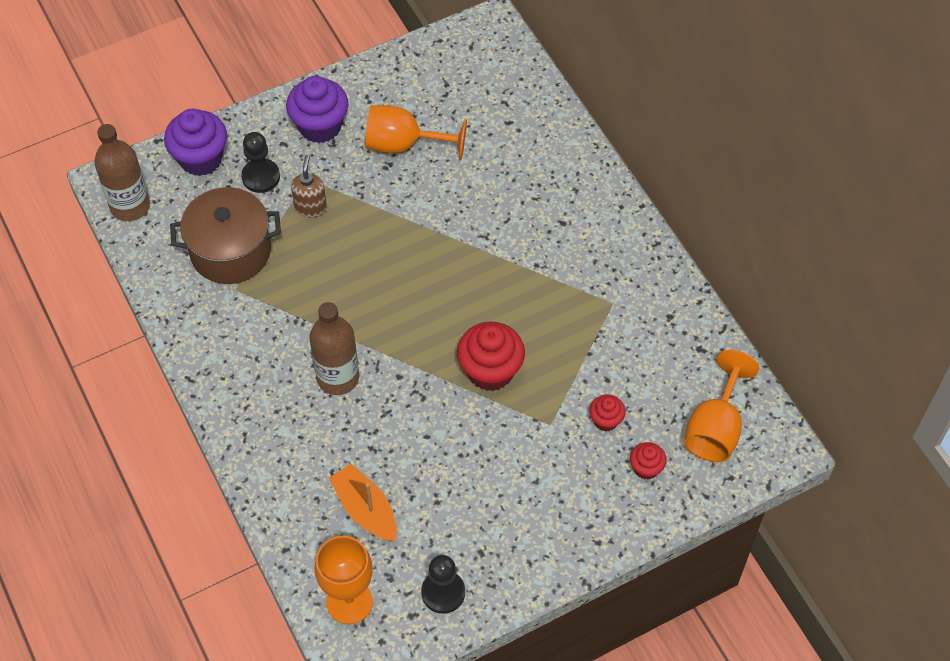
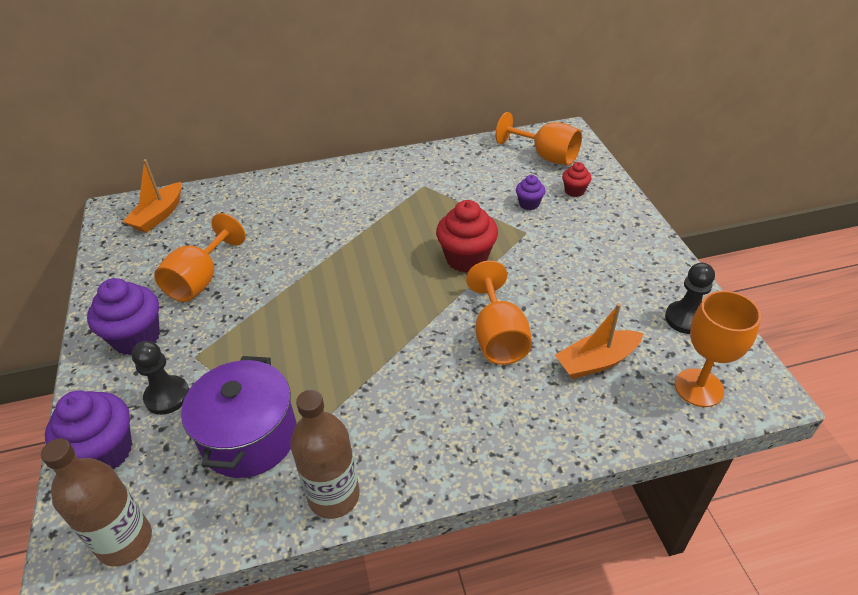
camera: 75 degrees left, 15 degrees down
(230, 251) = (249, 437): brown pot -> purple pot
(310, 207) = (231, 358): brown soap dispenser -> none
(338, 377) = (443, 363): brown bottle -> brown bottle (334, 496)
(381, 419) = (498, 337): none -> orange goblet
(491, 68) = (159, 215): none -> orange boat
(606, 420) = (529, 204): red cupcake -> purple cupcake

